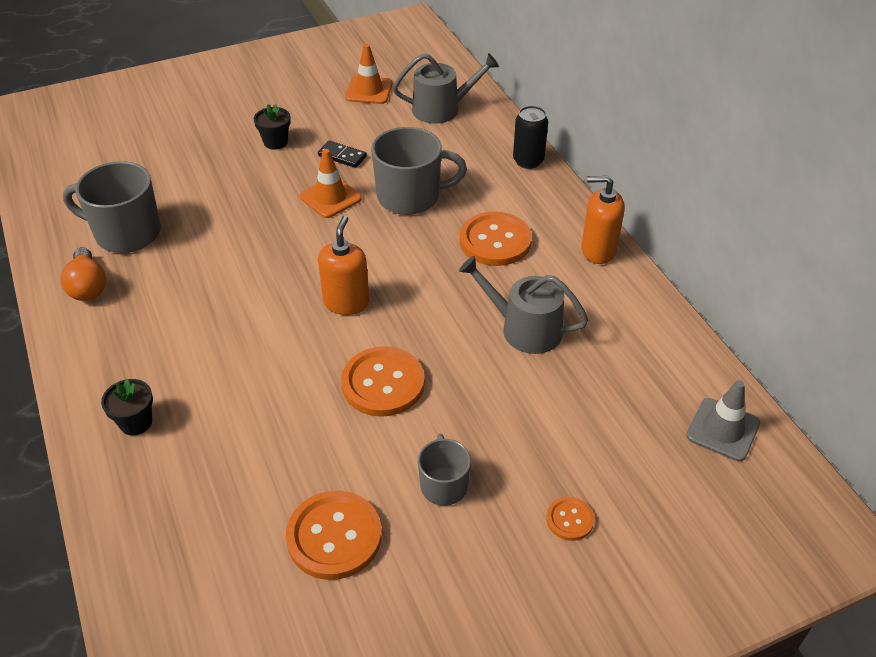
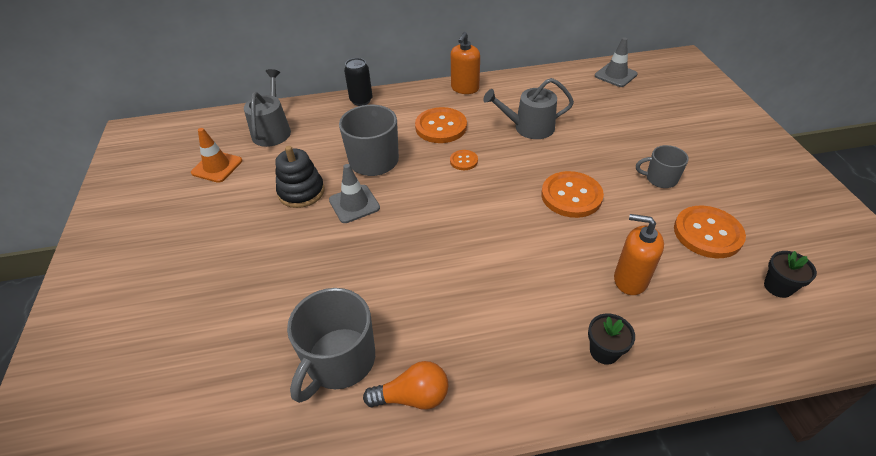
camera: 75 degrees left, 0 degrees up
(275, 142) = (254, 233): black flower pot -> black flower pot (778, 287)
(330, 198) = (354, 204): orange traffic cone -> grey traffic cone
(342, 156) = (301, 192): black domino -> black stacking toy
(346, 302) = (485, 206): orange soap dispenser -> orange soap dispenser (630, 280)
(524, 328) = (529, 127): grey watering can -> grey watering can turned 45 degrees clockwise
(570, 519) = (681, 134): orange button -> orange button (463, 161)

